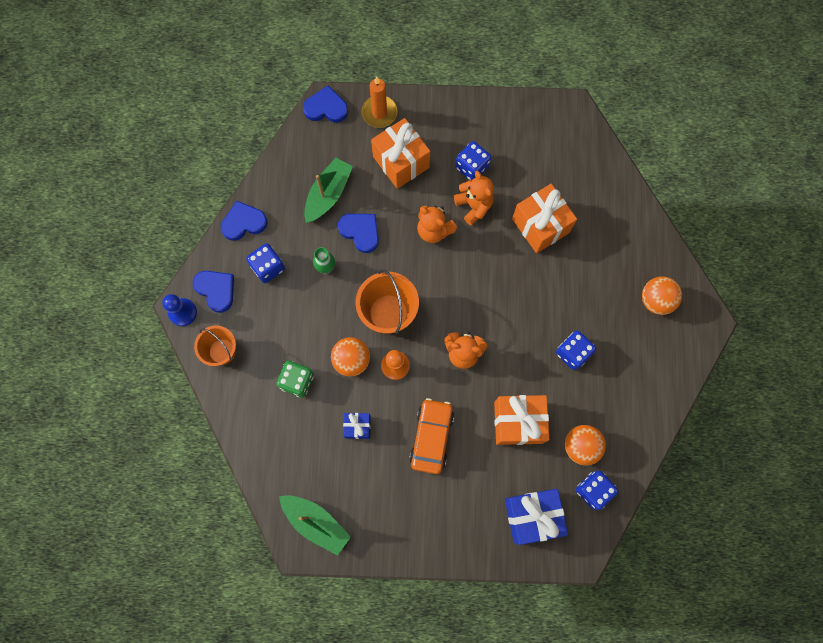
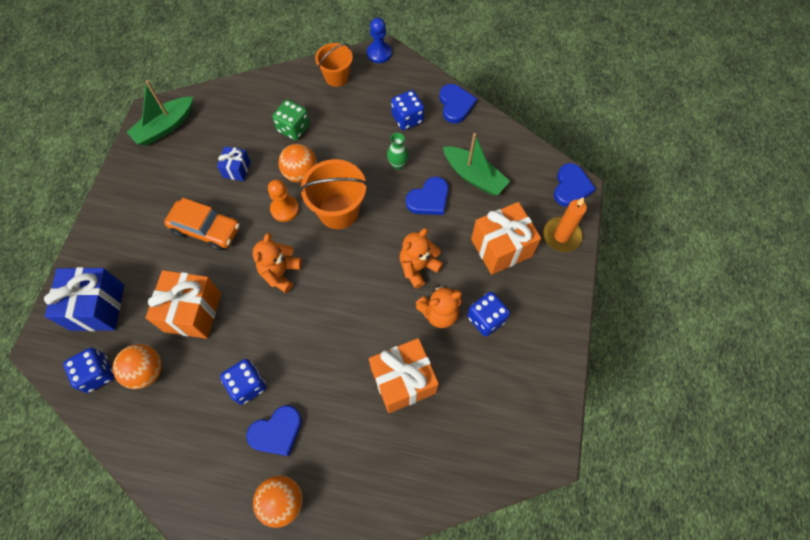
camera: 100 degrees right, 10 degrees down
(216, 290) = (394, 78): blue heart -> blue heart (277, 432)

